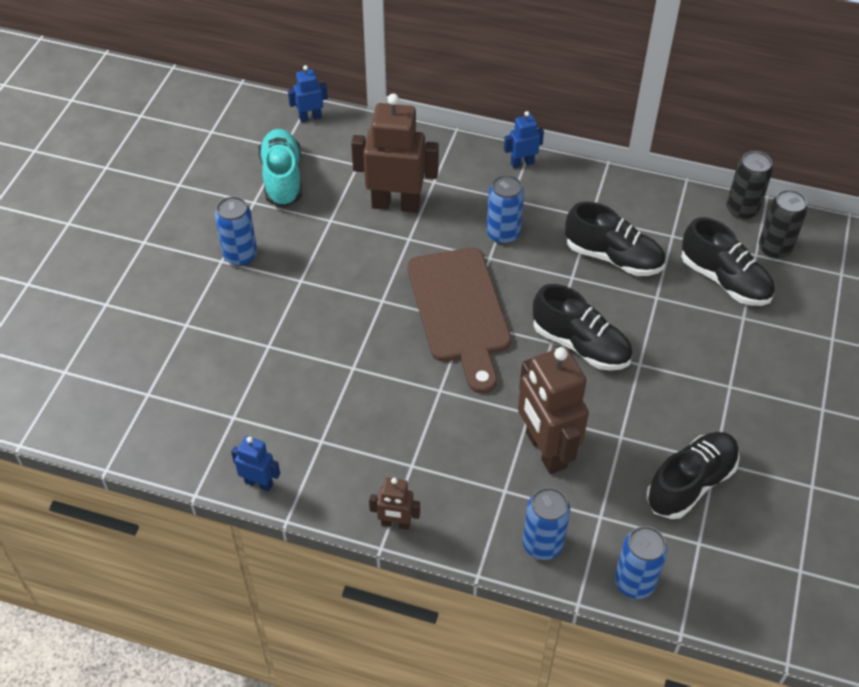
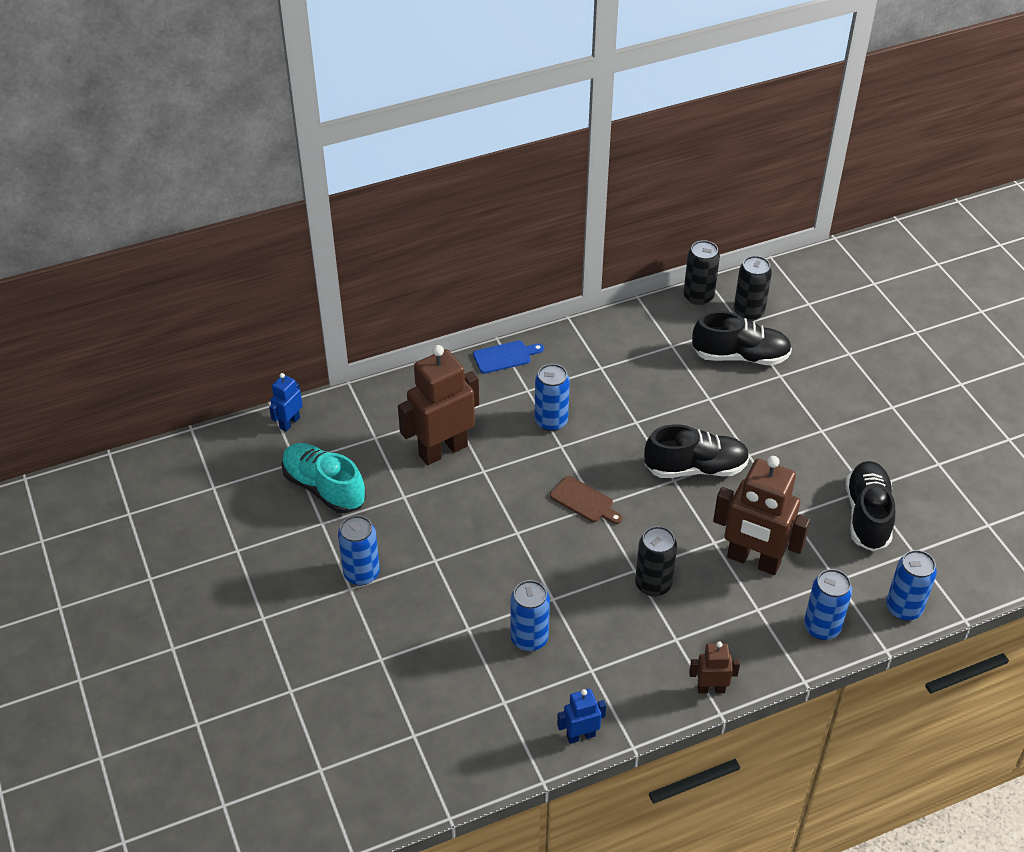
camera: 40 degrees left, 5 degrees down
(303, 384) = (529, 638): none -> blue can
(395, 523) = (711, 689): brown robot -> brown robot turned 150 degrees counterclockwise
(441, 411) = (653, 584): none -> black can
(460, 311) = (584, 501): brown cutting board -> brown cutting board, size x0.44
(522, 163) = (505, 356): blue robot -> blue cutting board
(613, 257) = (649, 388): black shoe -> none

